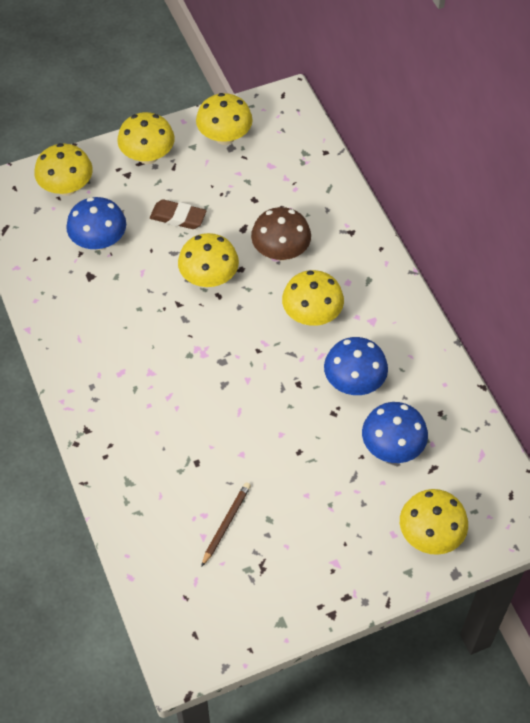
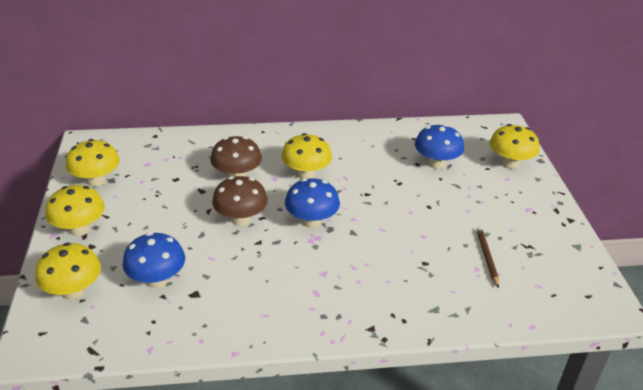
camera: 75 degrees left, 20 degrees down
(178, 217) = (164, 224): brown eraser -> none
(209, 278) = (241, 219): yellow mushroom -> brown mushroom
(226, 523) = (487, 257): brown pencil -> brown pencil turned 45 degrees clockwise
(354, 382) = (375, 168): blue mushroom -> blue mushroom (311, 221)

